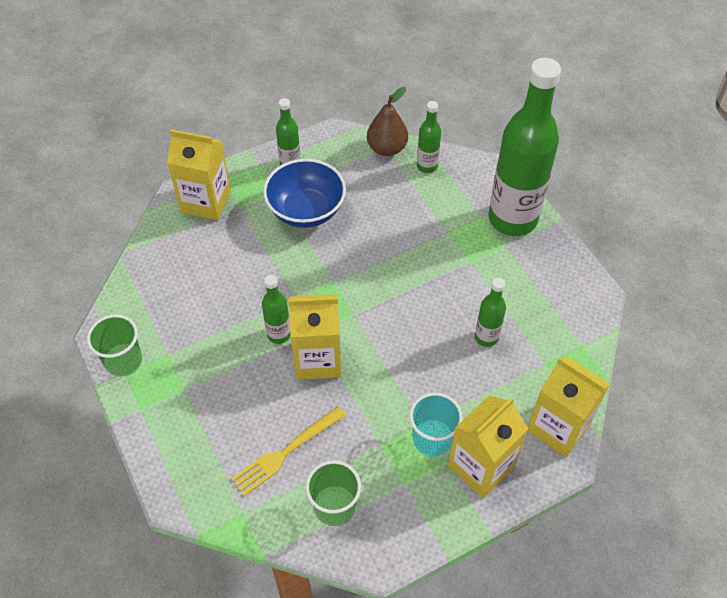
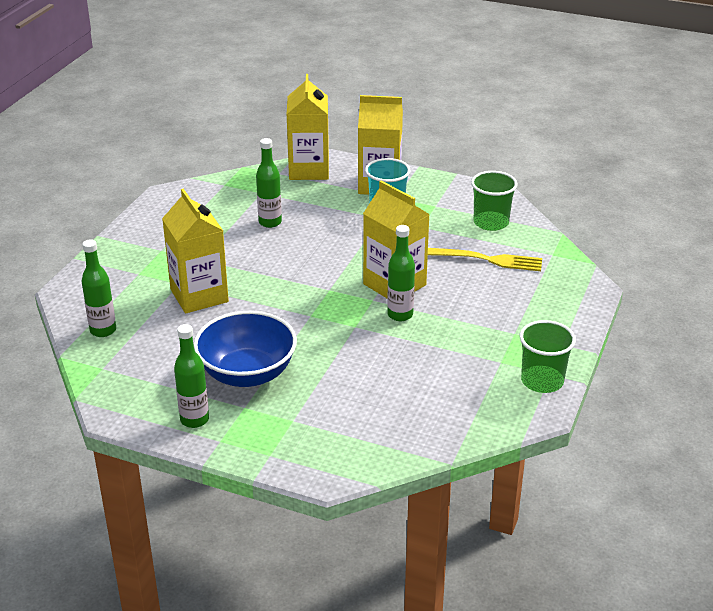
camera: 130 degrees left, 20 degrees down
(206, 202) = (315, 447): yellow carton -> yellow carton (199, 295)
(387, 148) = (102, 367): brown pear -> none
(512, 219) = (124, 258): green bottle -> none

